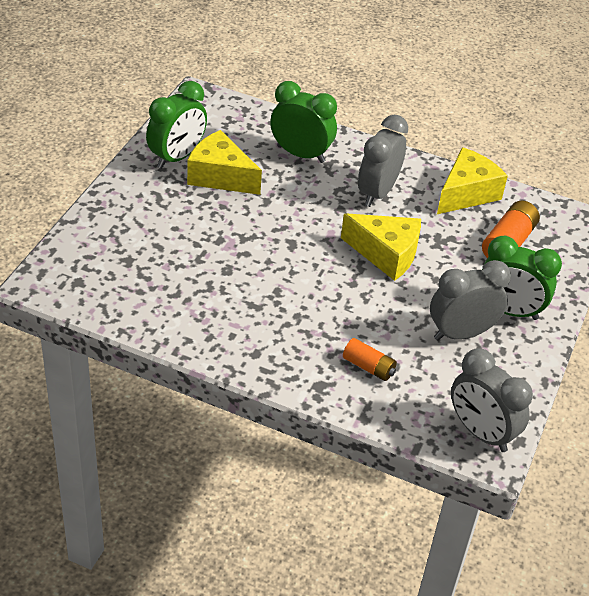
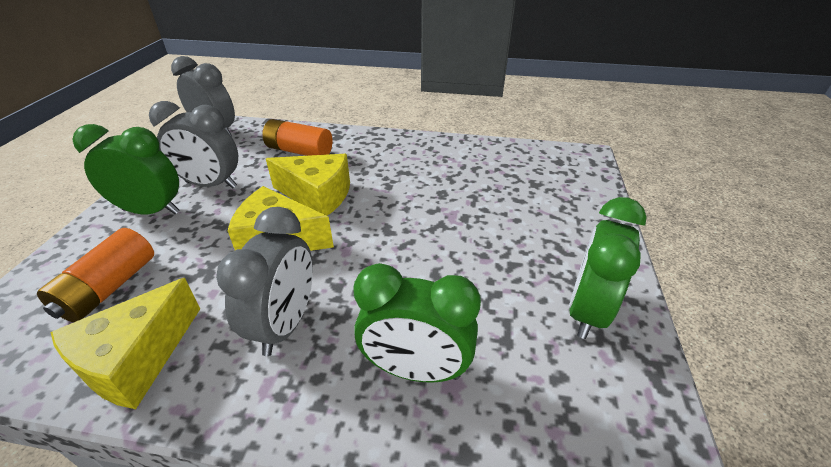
camera: 170 degrees right, 5 degrees down
(220, 176) = (511, 294): yellow cheese -> yellow cheese (317, 195)
(368, 367) = (299, 151): orange battery -> orange battery, size x1.54
(461, 333) = (211, 185): grey clock -> grey clock turned 45 degrees clockwise

